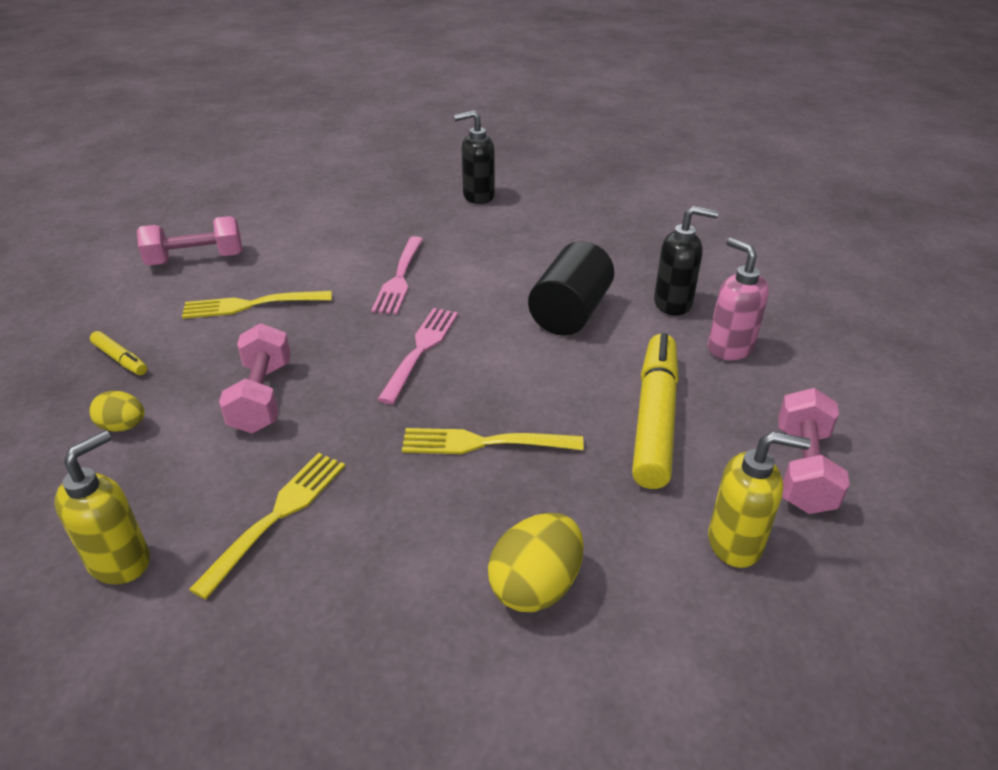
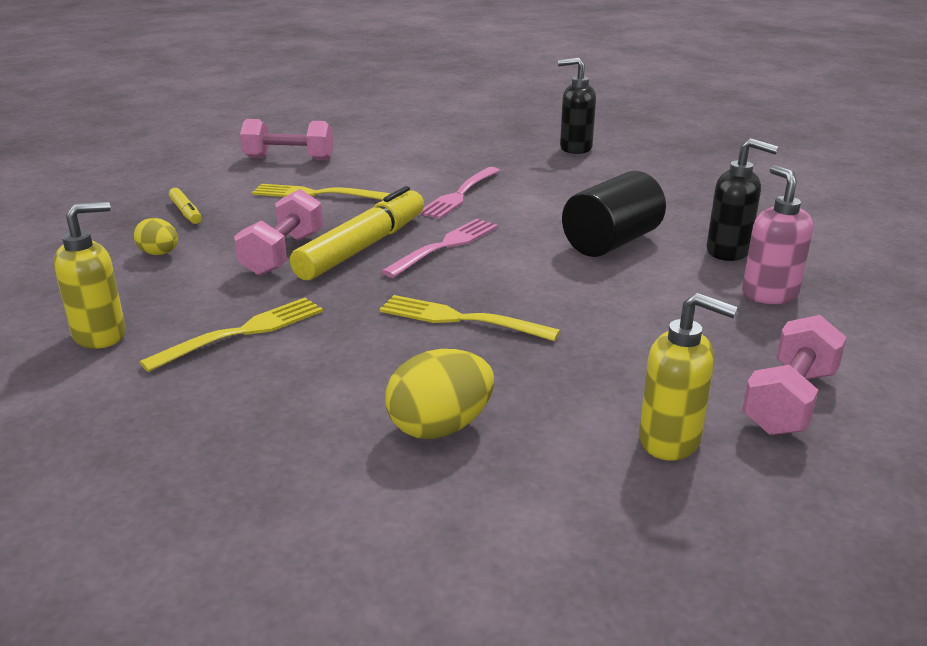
camera: 20 degrees right, 10 degrees down
(655, 418) = (647, 333): yellow marker -> yellow marker (363, 247)

